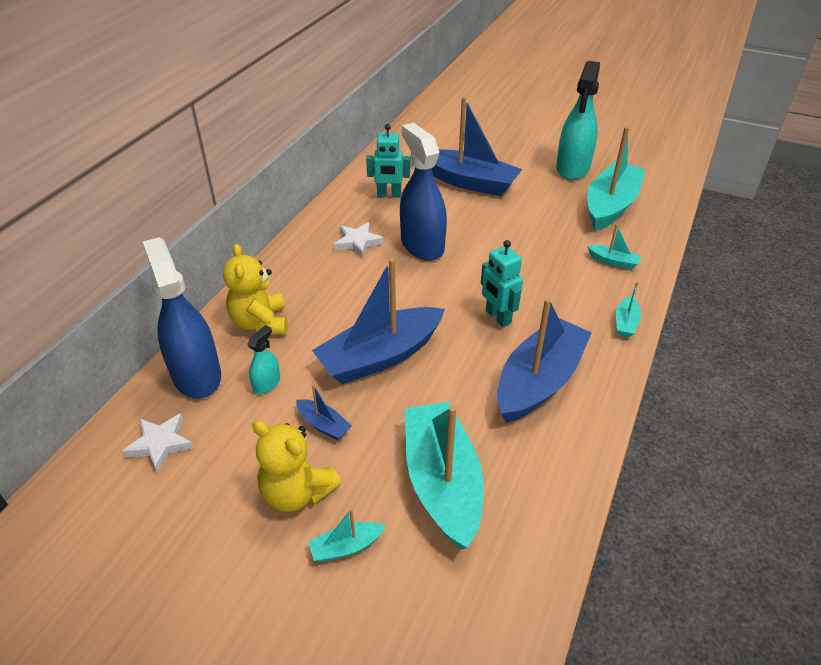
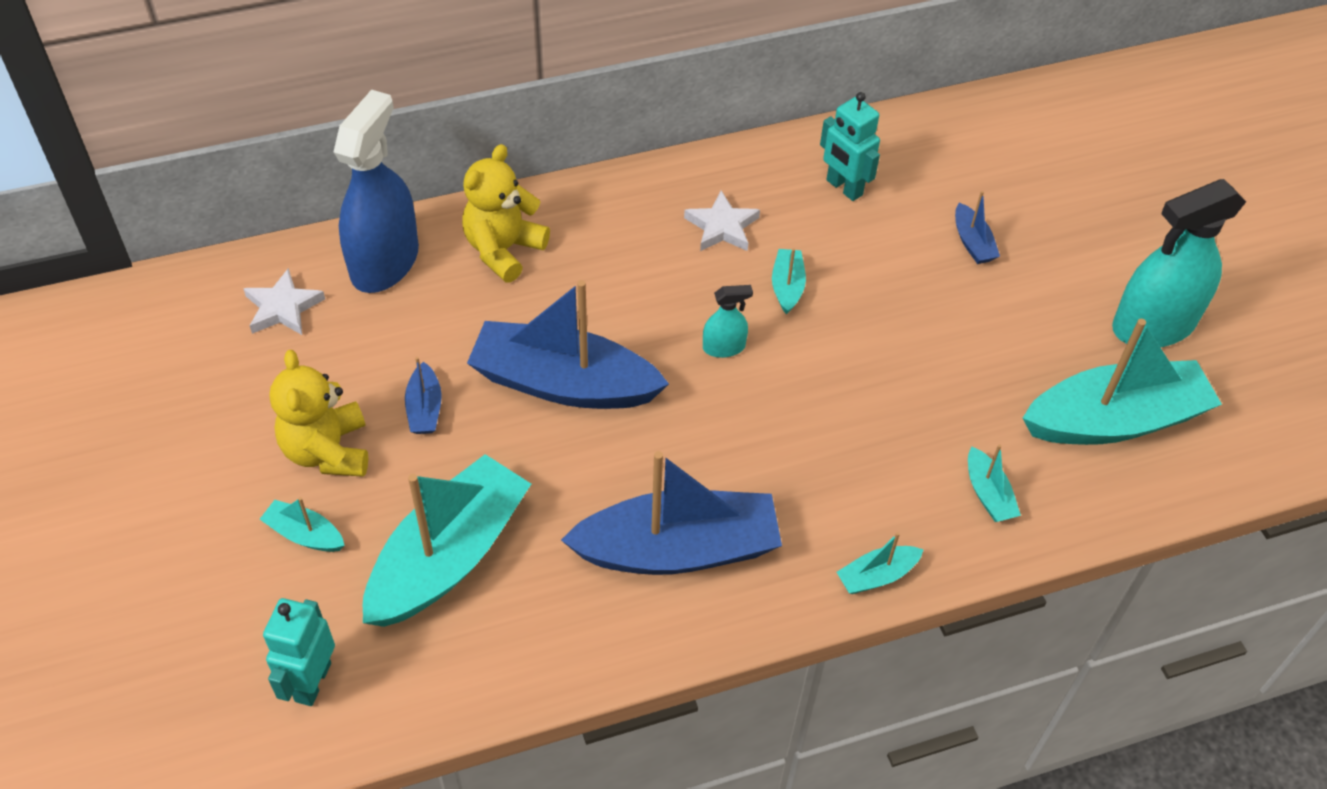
camera: 45 degrees right, 10 degrees up
(267, 383) = (430, 322): turquoise spray bottle -> turquoise spray bottle (724, 347)
(422, 245) = (787, 287): blue spray bottle -> turquoise boat
(469, 182) = (972, 242): blue boat -> blue boat, size x0.43
(497, 317) = (742, 443): turquoise robot -> turquoise robot (312, 682)

